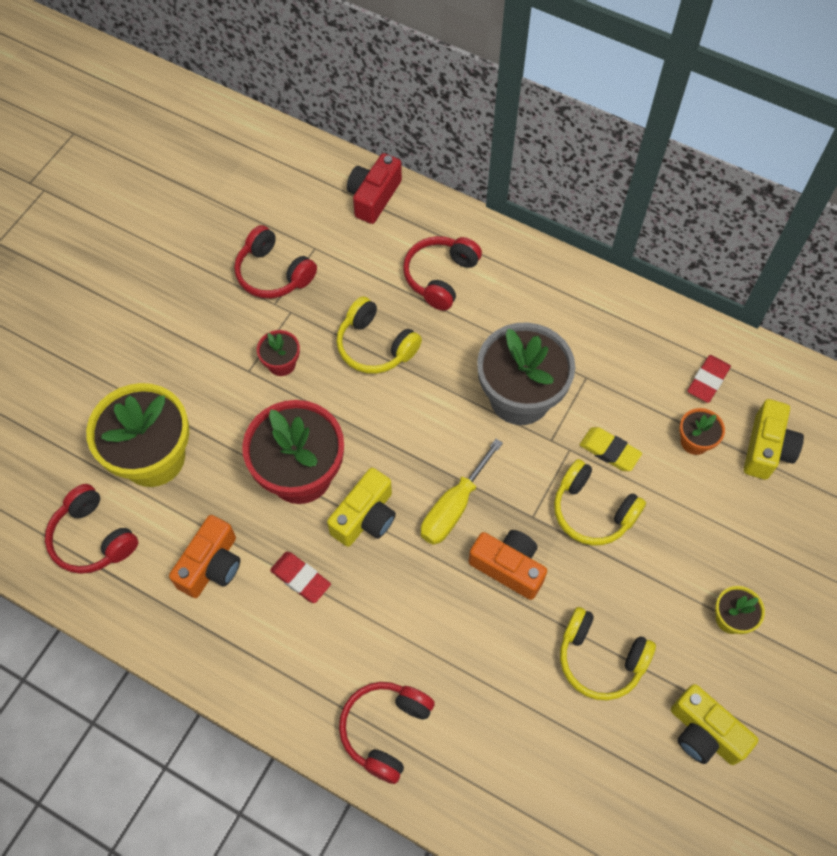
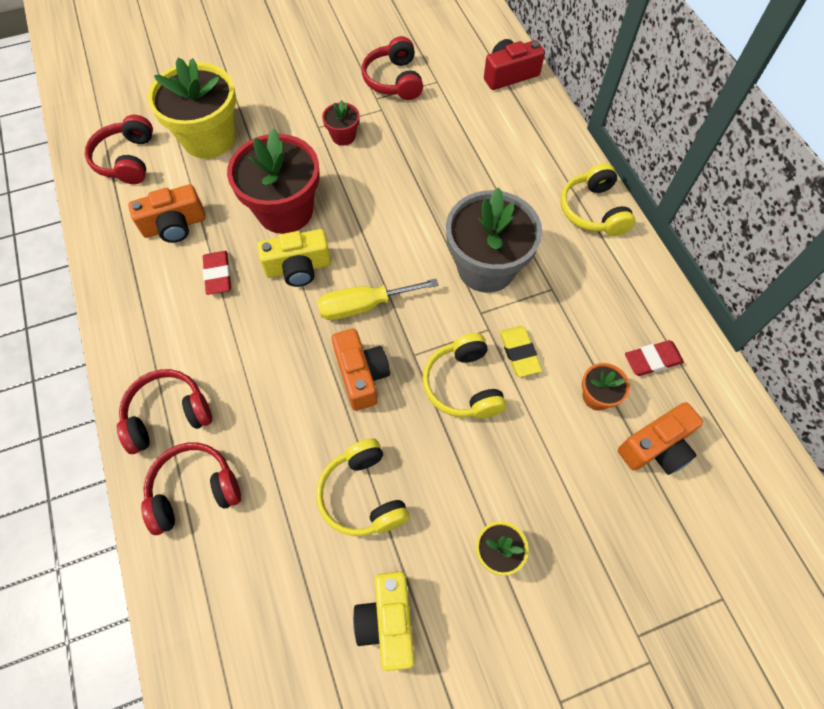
camera: 40 degrees right, 0 degrees up
(375, 346) = (416, 166): yellow headphones -> yellow headphones (593, 210)
(440, 277) = (506, 152): red headphones -> red headphones (194, 490)
(766, 449) = (656, 447): yellow camera -> orange camera

